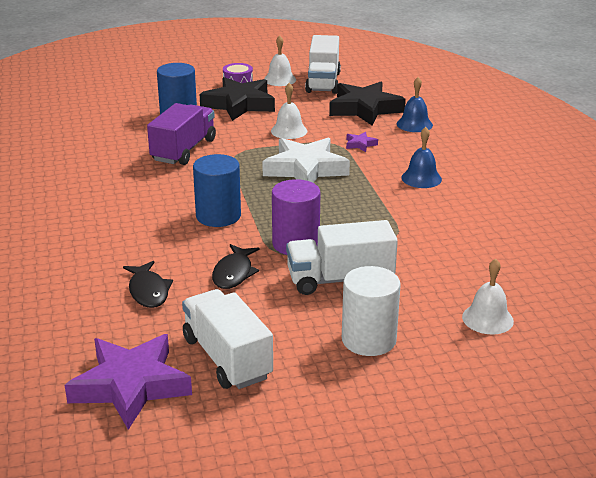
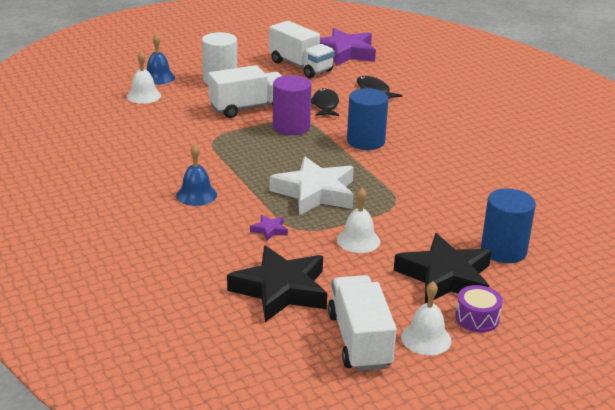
camera: 165 degrees right, 0 degrees up
(183, 150) = (451, 201): purple truck -> none
(414, 124) = (211, 269): blue bell -> blue bell (158, 77)

